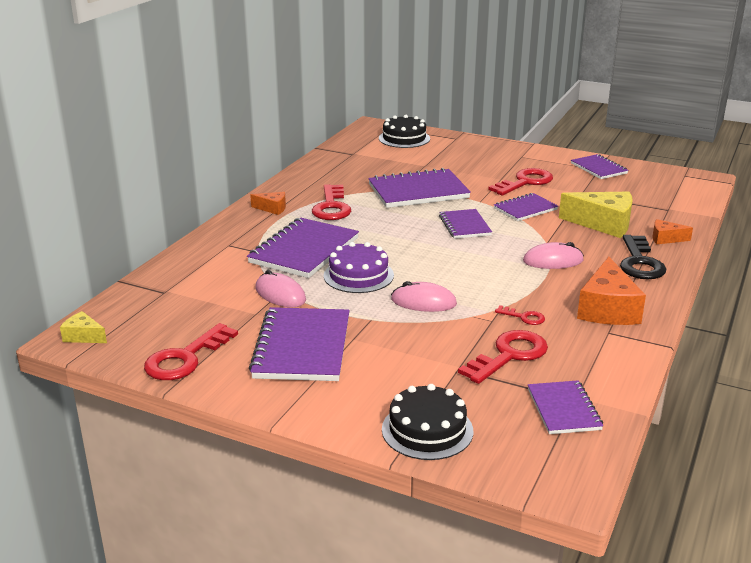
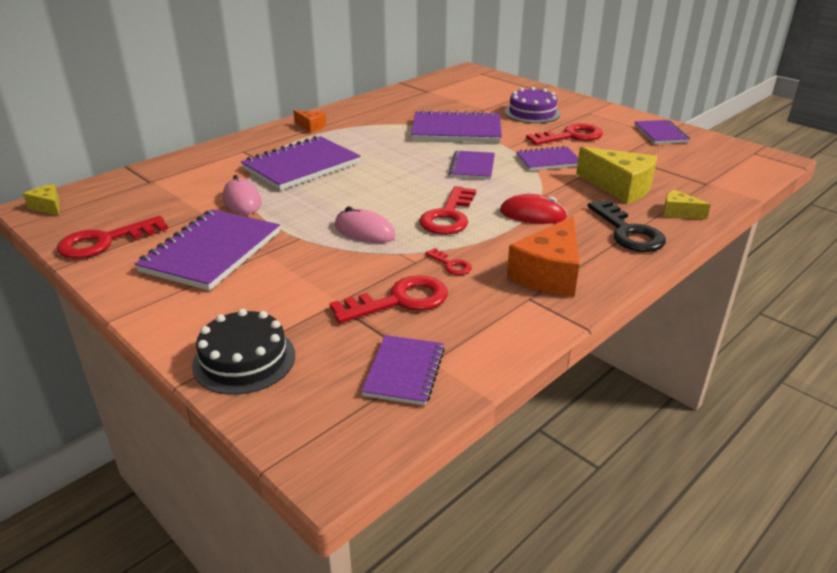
camera: 20 degrees right, 5 degrees up
(331, 207) = (363, 132): red key -> red key (448, 216)
(358, 275) = (328, 196): purple cake -> purple cake (532, 113)
(404, 138) = (487, 84): black cake -> none
(553, 261) = (532, 214): pink mouse -> red mouse
(640, 262) = (628, 232): black key -> black key turned 45 degrees counterclockwise
(665, 239) = (678, 212): orange cheese -> yellow cheese

